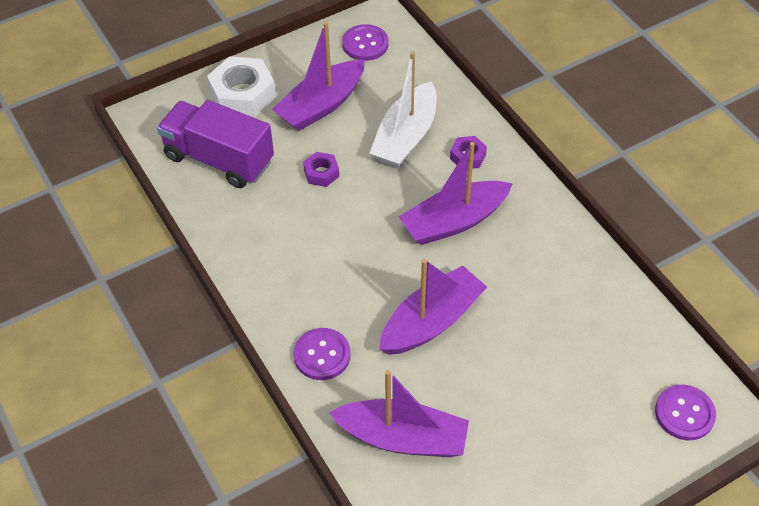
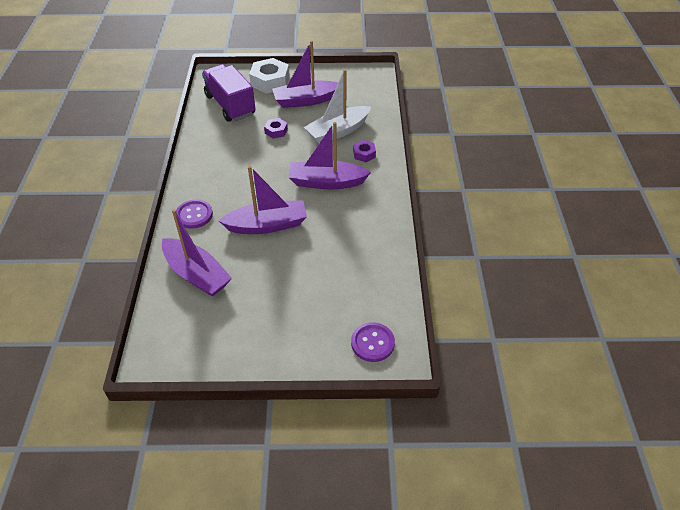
camera: 30 degrees right, 5 degrees down
(365, 44) = (356, 81): purple button -> none

